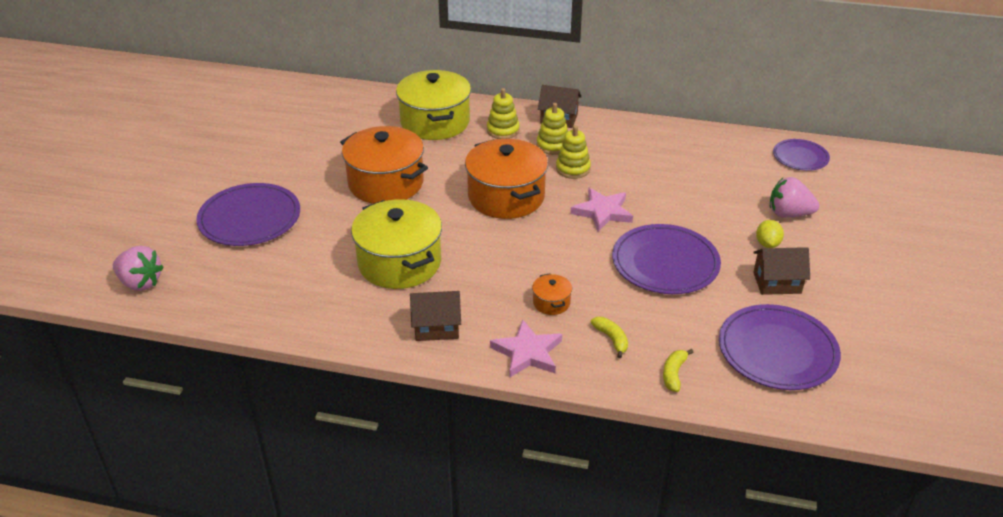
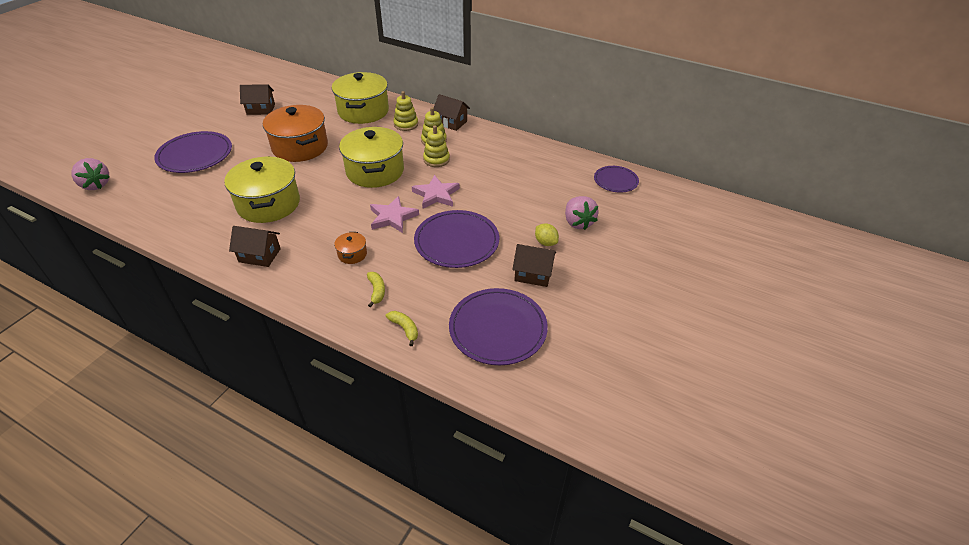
camera: 15 degrees right, 5 degrees up
(293, 142) = (261, 109): none -> brown house
(506, 197) = (375, 171): orange pot -> yellow pot
(527, 352) = (309, 288): pink star -> pink star (392, 217)
(674, 374) = (404, 329): yellow banana -> yellow banana turned 105 degrees clockwise
(767, 244) = (545, 242): yellow lemon -> yellow lemon turned 60 degrees counterclockwise
(789, 214) = (578, 222): pink strawberry -> pink strawberry turned 135 degrees counterclockwise

